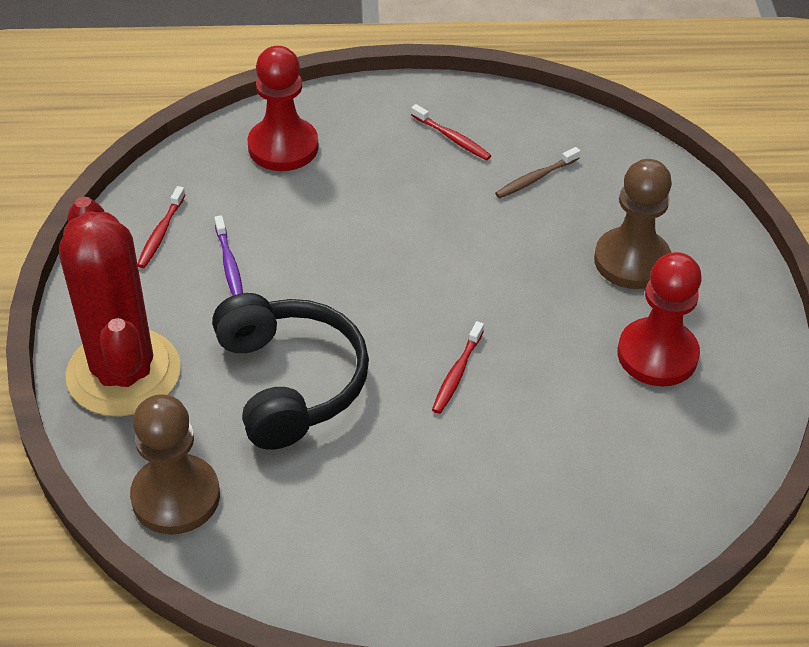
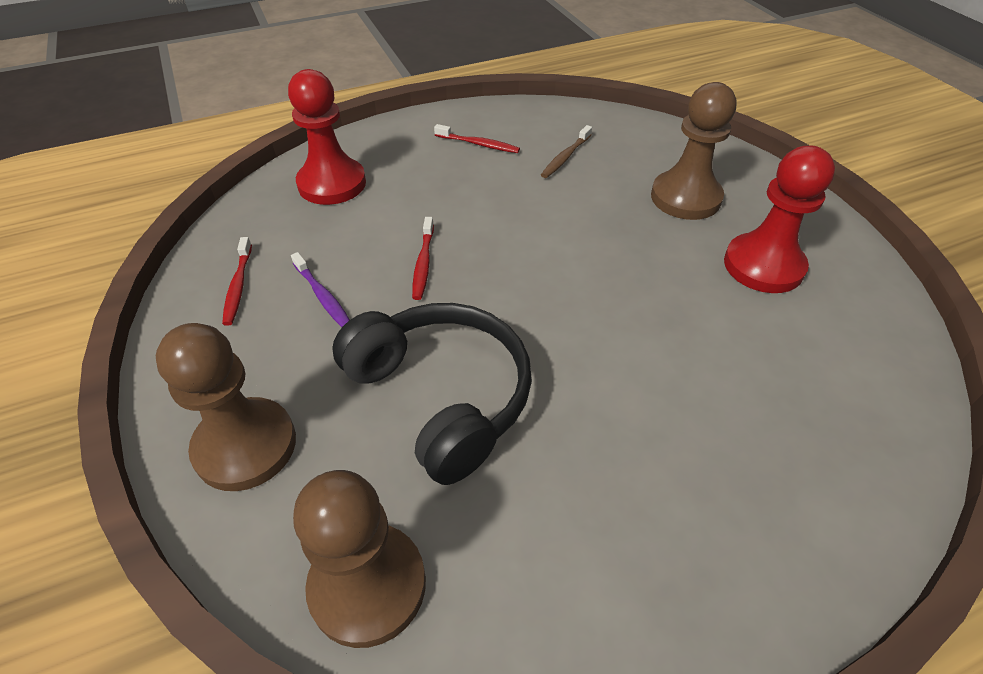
camera: 20 degrees left, 0 degrees up
(123, 373) = (245, 446): red cactus -> brown pawn
(457, 373) = (603, 335): red toothbrush -> red toothbrush (423, 263)

